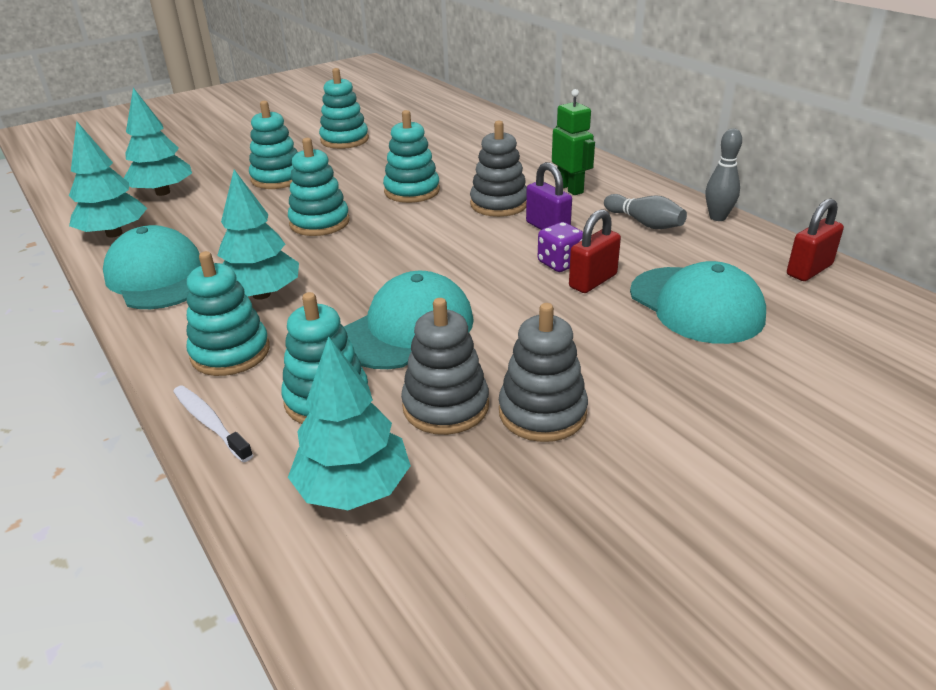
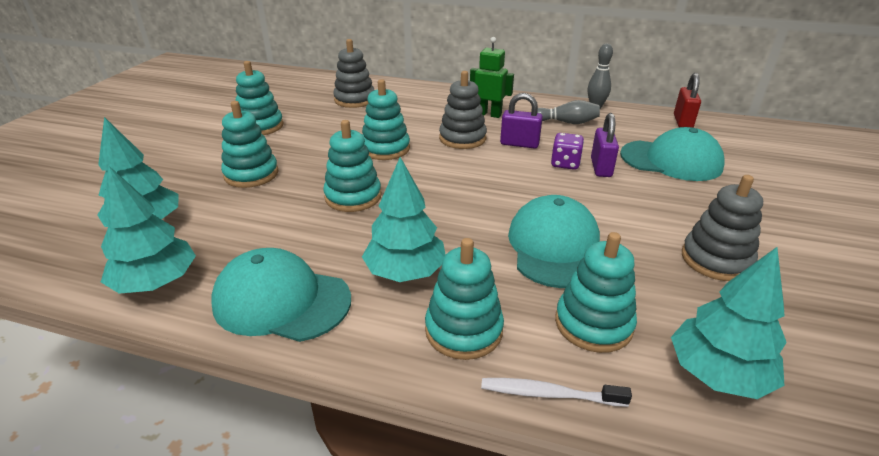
camera: 40 degrees left, 0 degrees up
(445, 406) = (666, 285): grey stacking toy -> grey stacking toy (355, 100)
(593, 281) = (601, 167): red padlock -> purple padlock

